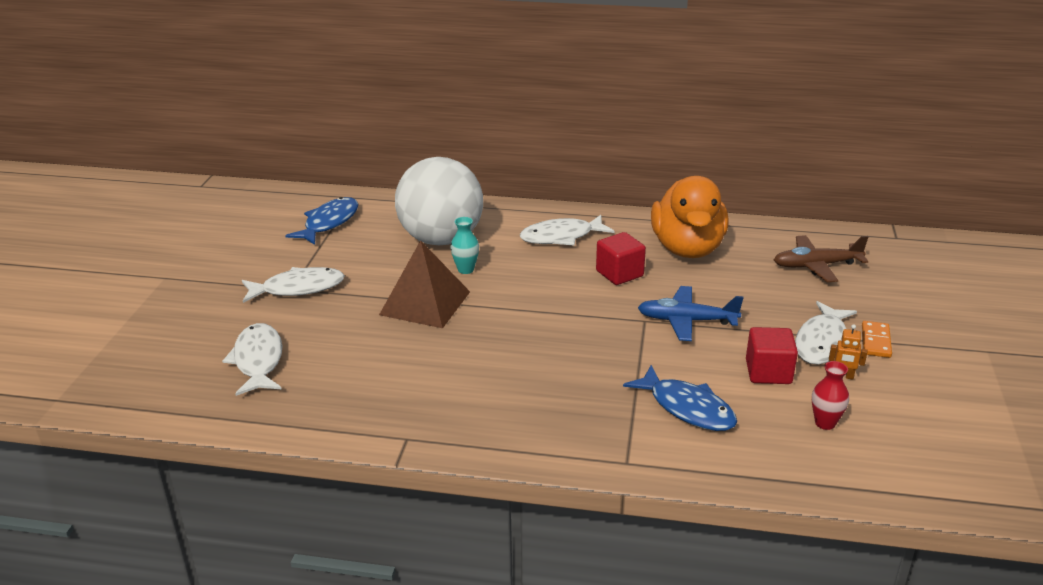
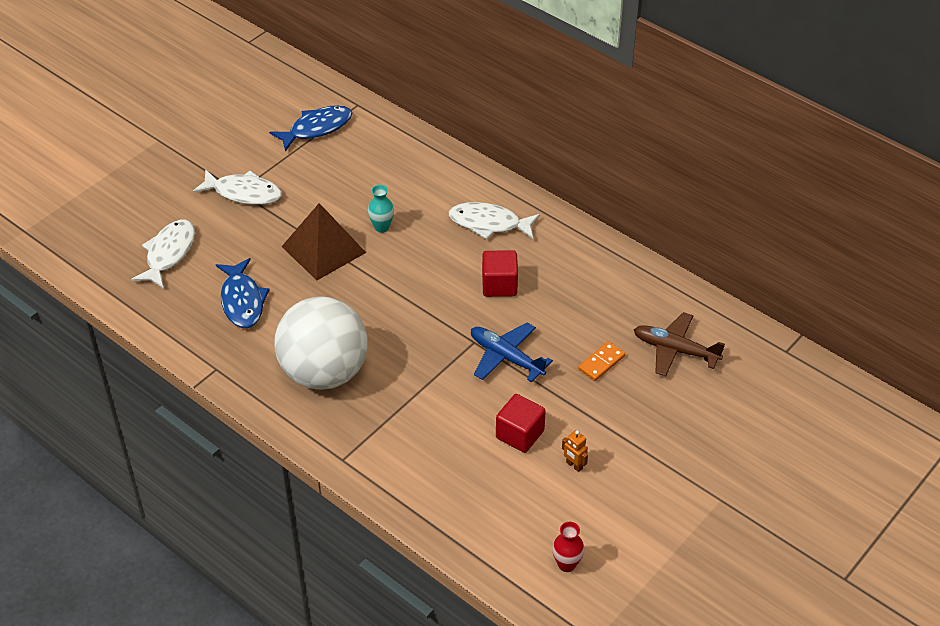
camera: 30 degrees right, 15 degrees up
(441, 239) = (390, 185): white ball -> white ball (324, 372)
(687, 248) = (583, 282): orange duck -> none
(687, 408) = (427, 436): blue fish -> blue fish (242, 301)
(822, 342) = (593, 427): white fish -> none
(825, 423) = (514, 497): red vase -> red vase (566, 564)
(876, 341) = (637, 447): orange domino -> orange domino (601, 363)

